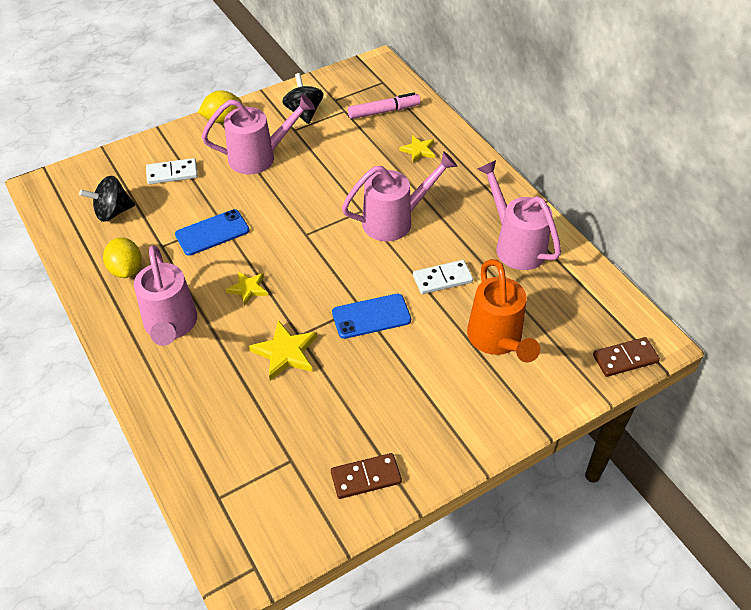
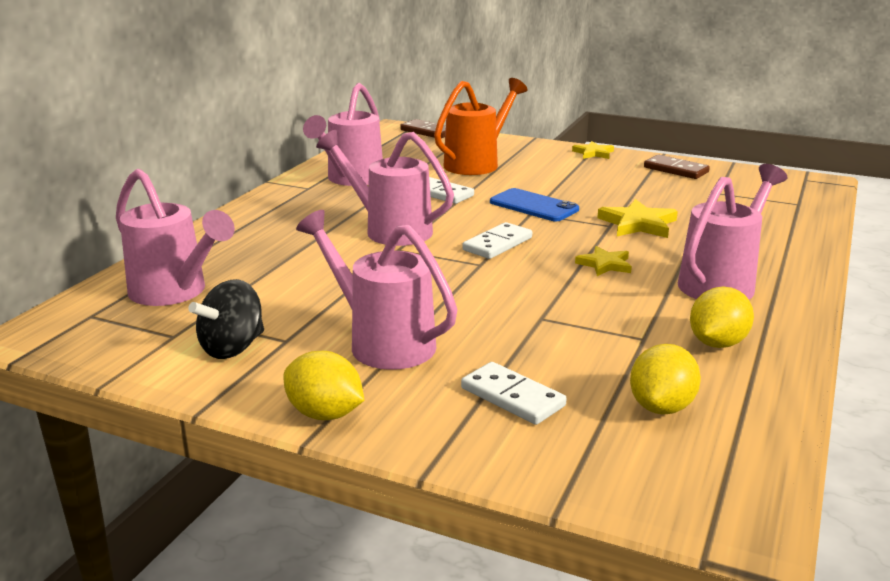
camera: 125 degrees left, 25 degrees down
(112, 212) = (661, 407): black spinning top -> yellow lemon
(212, 232) = (567, 315): blue phone -> none
(325, 258) = (497, 244): none -> white domino
(384, 111) = (174, 292): pink marker -> pink watering can
(418, 150) = (245, 250): yellow star -> yellow star (593, 153)

